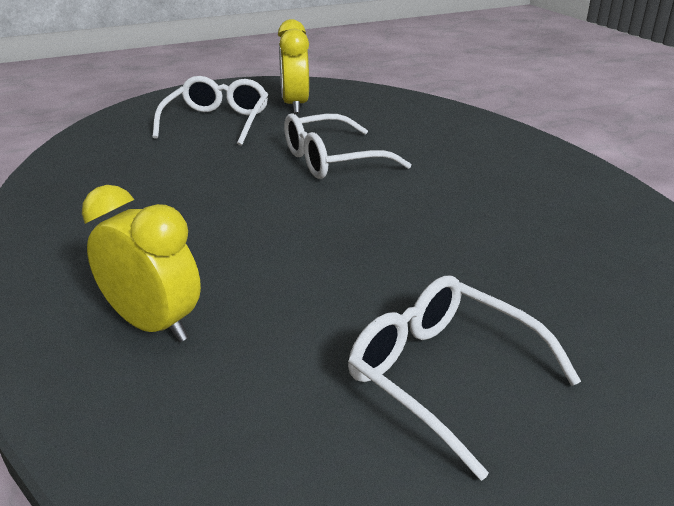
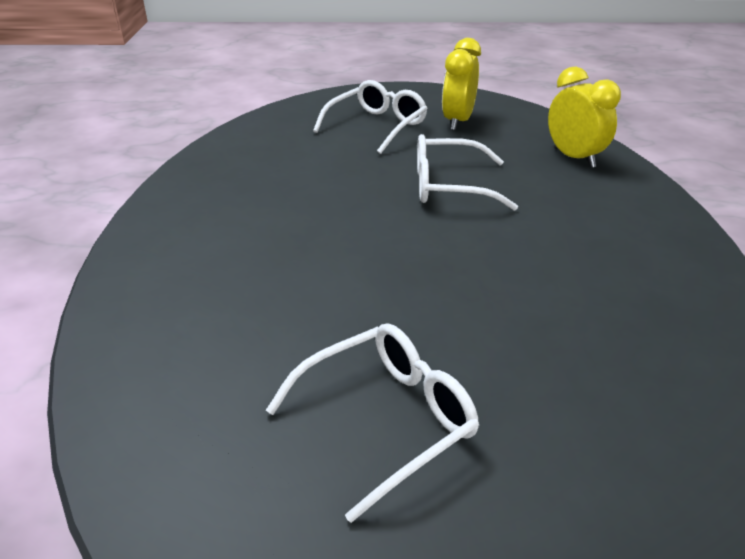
camera: 25 degrees right, 5 degrees up
(153, 325) = (201, 301): yellow clock -> yellow clock (573, 158)
(443, 375) = (387, 419): white glasses -> white glasses turned 75 degrees clockwise

